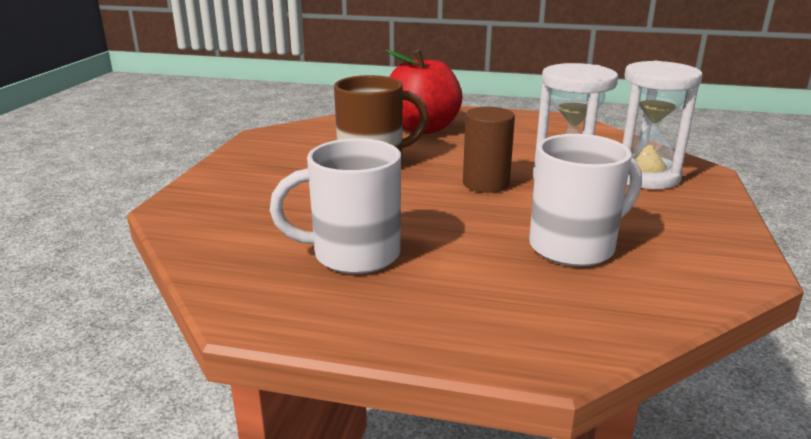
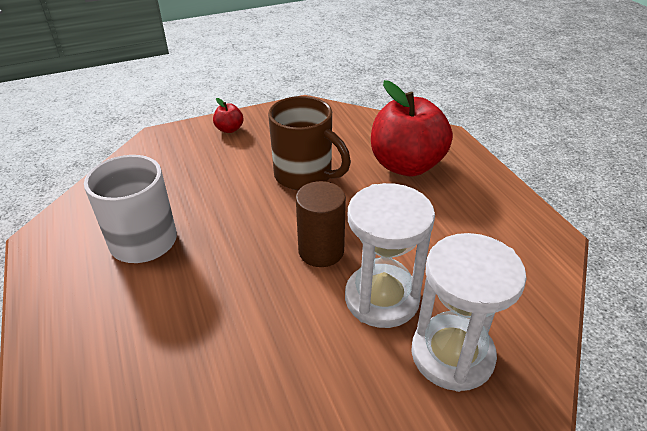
camera: 55 degrees right, 15 degrees up
(234, 171) = (229, 129): none -> red apple
(575, 246) = (236, 355): white mug -> none

